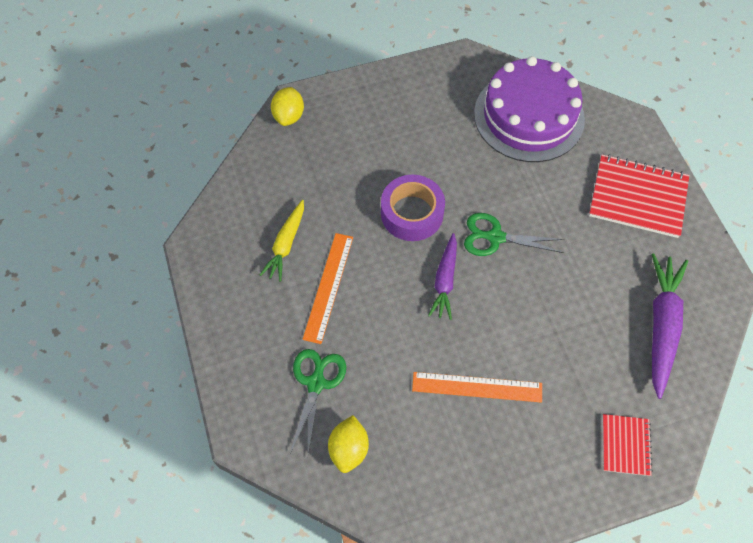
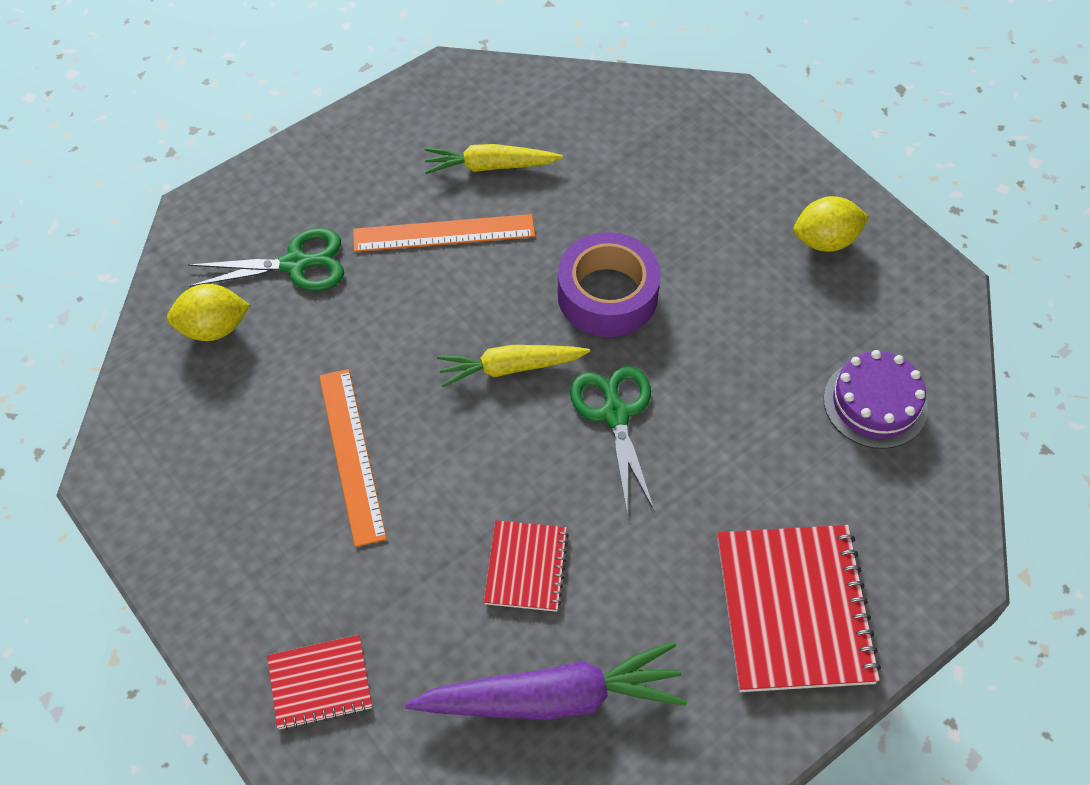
camera: 70 degrees right, 5 degrees down
(289, 116) = (702, 102): yellow lemon -> yellow lemon (825, 241)
(445, 281) = (510, 368): purple carrot -> yellow carrot
(529, 116) = (875, 403): purple cake -> purple cake, size x0.52
(580, 314) = (526, 567): none -> red notebook

